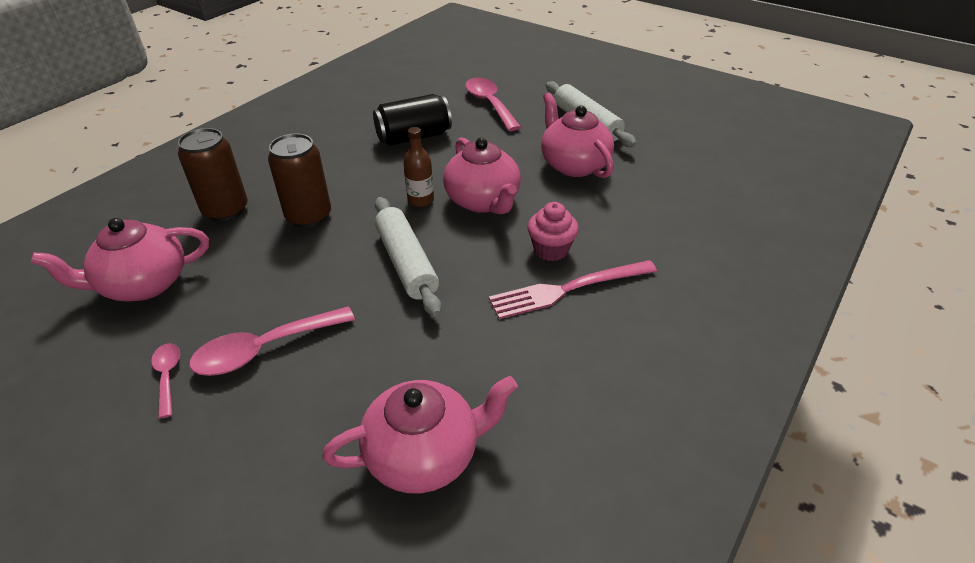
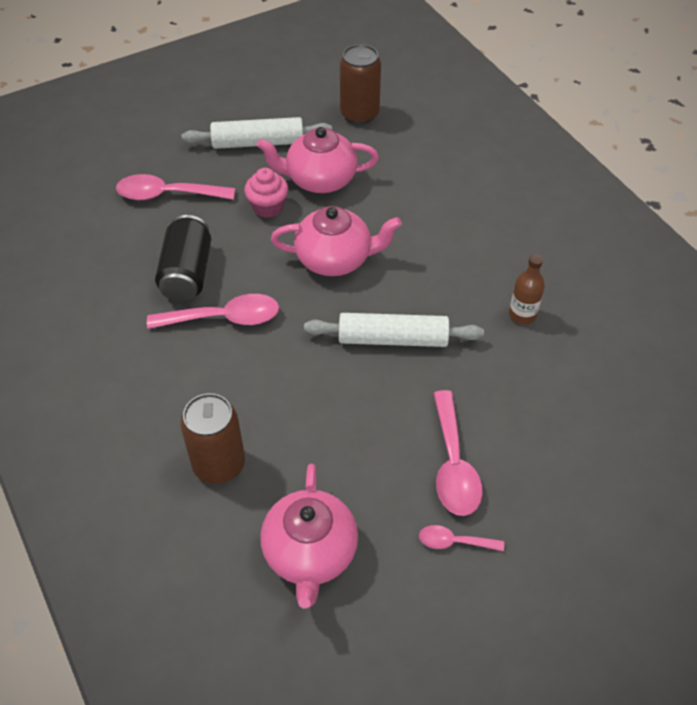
camera: 65 degrees left, 10 degrees up
(309, 216) = (276, 394): brown can -> brown can (359, 114)
(377, 167) = (224, 318): none -> pink spoon
(420, 200) = (305, 302): brown bottle -> brown bottle (522, 315)
(425, 454) = (602, 387): pink teapot -> none
(551, 250) = (428, 241): pink cupcake -> pink cupcake (268, 207)
(568, 289) = (480, 250): pink fork -> none

